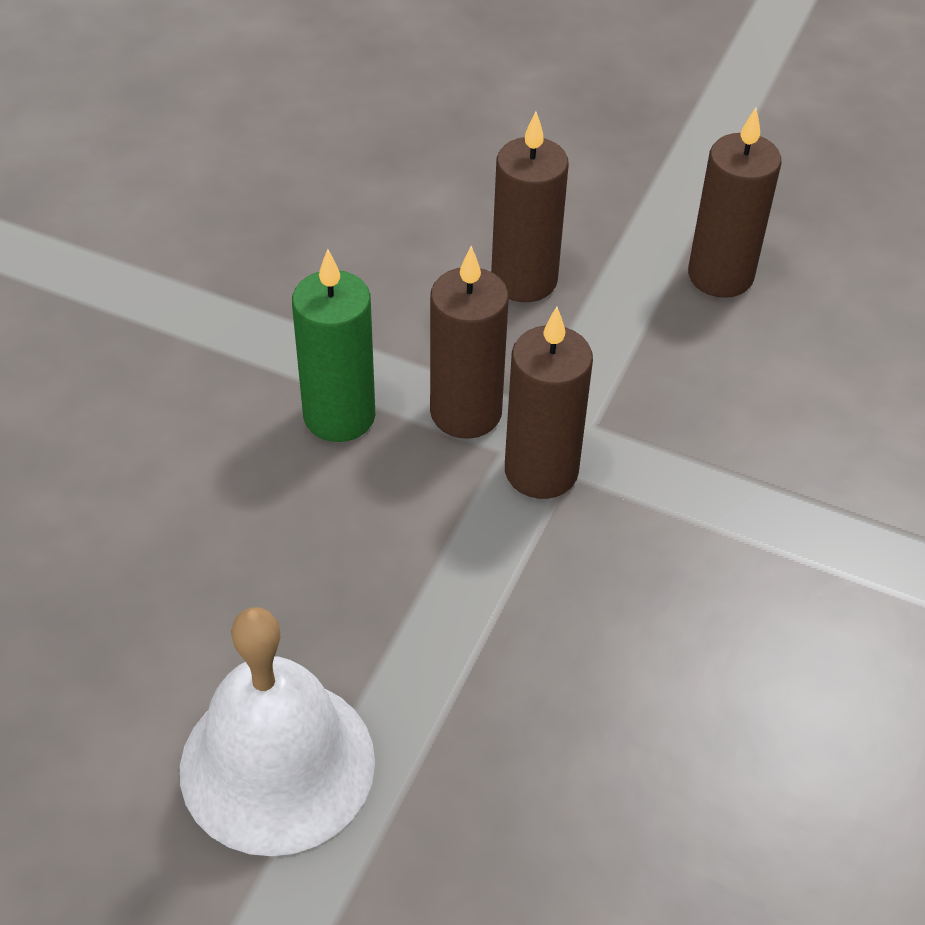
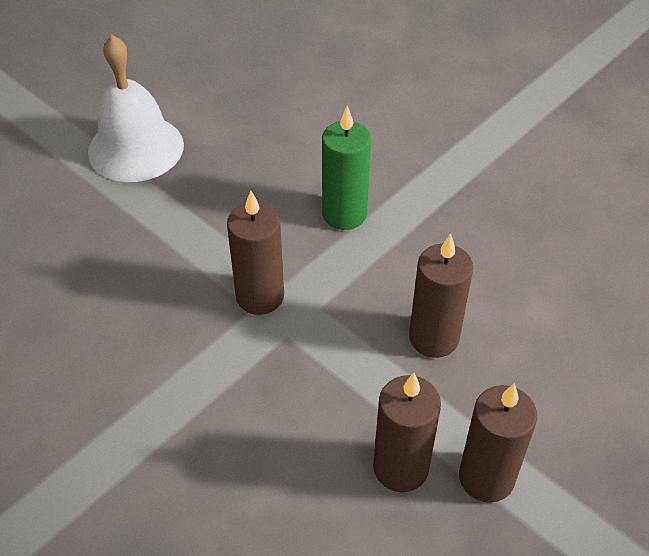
camera: 110 degrees right, 0 degrees up
(466, 412) = (322, 273): brown candle -> brown candle (486, 478)

